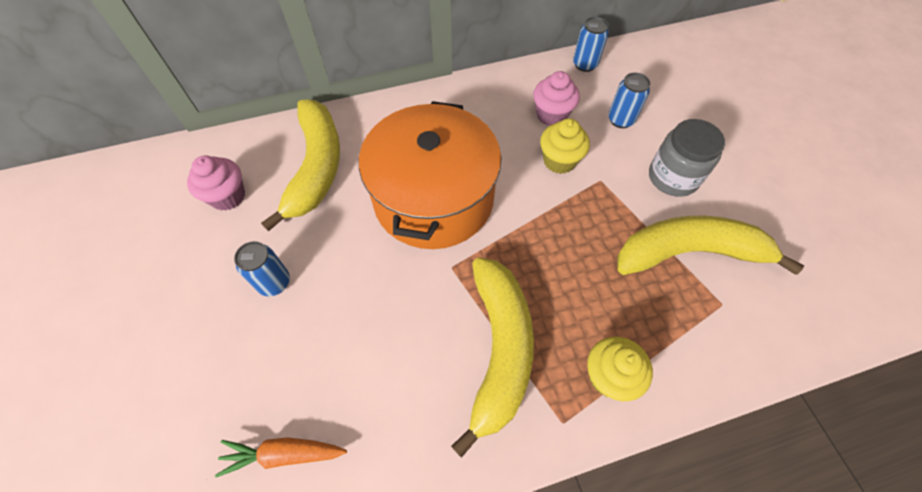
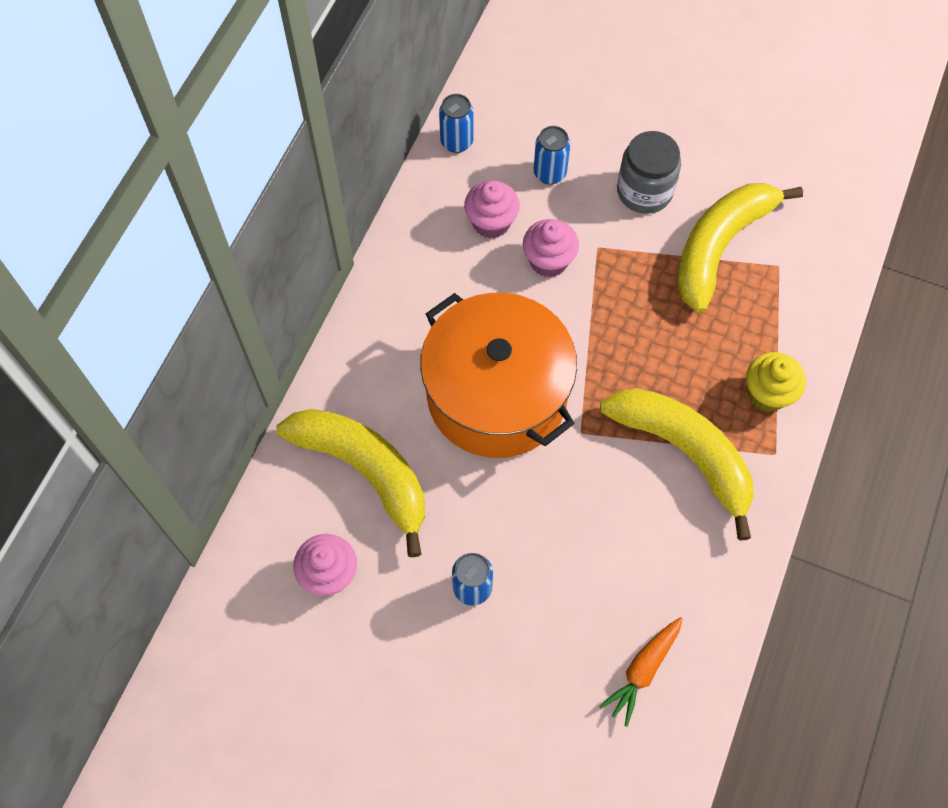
camera: 50 degrees left, 5 degrees up
(559, 161) = (548, 261): yellow cupcake -> pink cupcake

